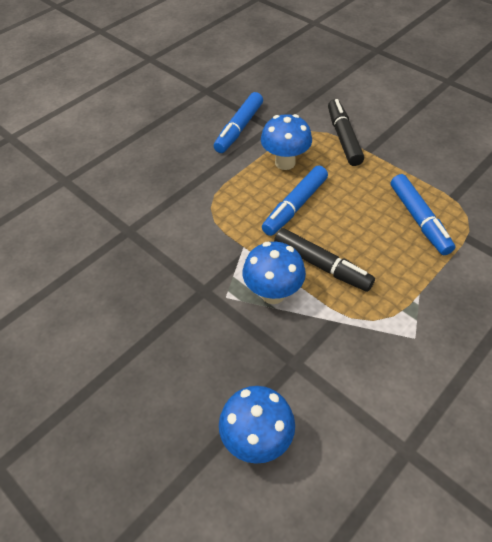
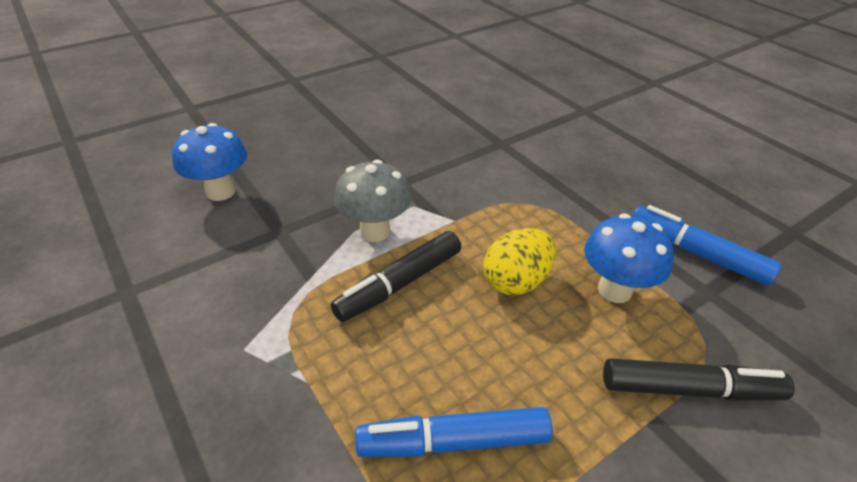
camera: 100 degrees right, 10 degrees down
(273, 293) = (375, 231): blue mushroom -> grey mushroom
(295, 206) = (516, 281): blue marker -> yellow egg

